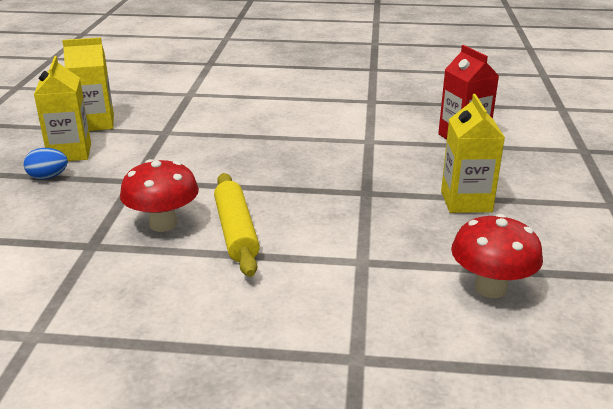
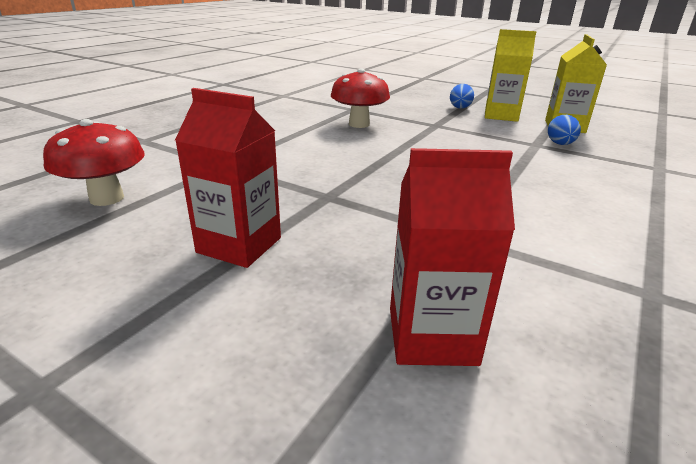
camera: 115 degrees right, 0 degrees up
(157, 123) = (560, 144): none -> blue egg
(236, 231) = (322, 139): yellow rolling pin -> none
(466, 201) = (239, 245): yellow carton -> red carton

